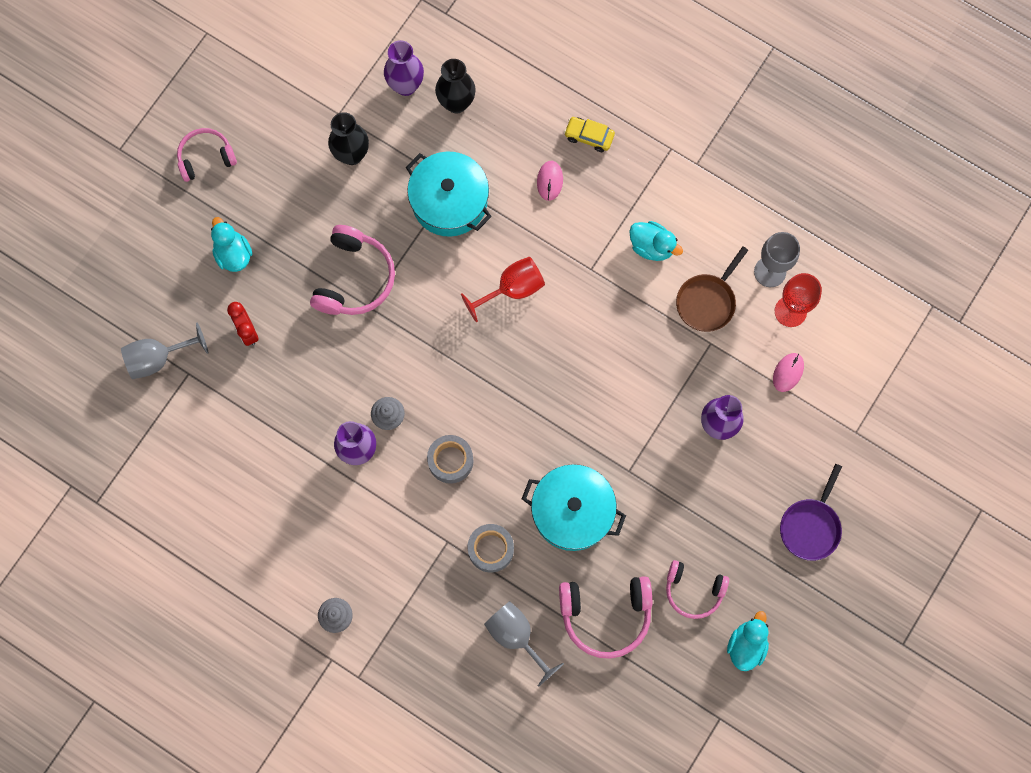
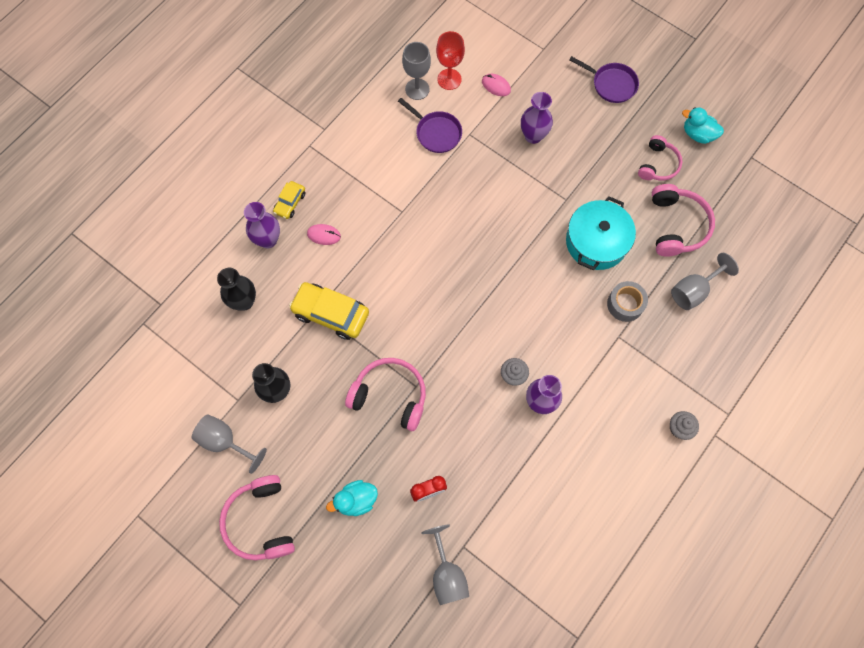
camera: 85 degrees left, 5 degrees down
(206, 157) = (260, 521): pink headphones -> pink headphones, size x1.52
(290, 108) = (225, 441): none -> grey goblet
(406, 85) = (221, 341): purple vase -> purple vase (268, 240)
(449, 201) = (331, 314): turquoise pot -> yellow car
(450, 461) = (552, 329): grey tape -> none
(512, 289) = (412, 271): red goblet -> none
(652, 246) = (388, 166): turquoise duck -> none
(707, 301) = (436, 133): brown pan -> purple pan

